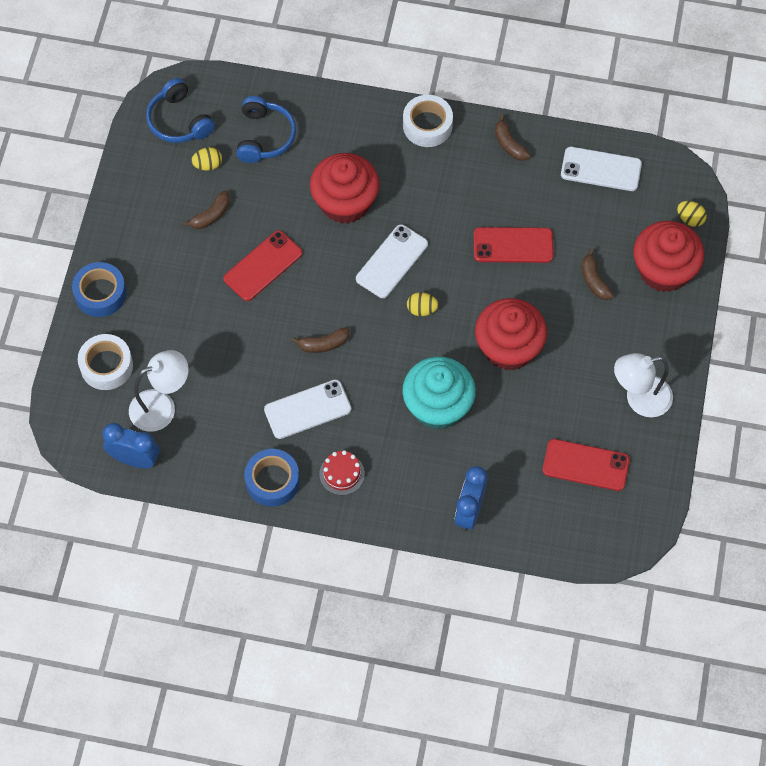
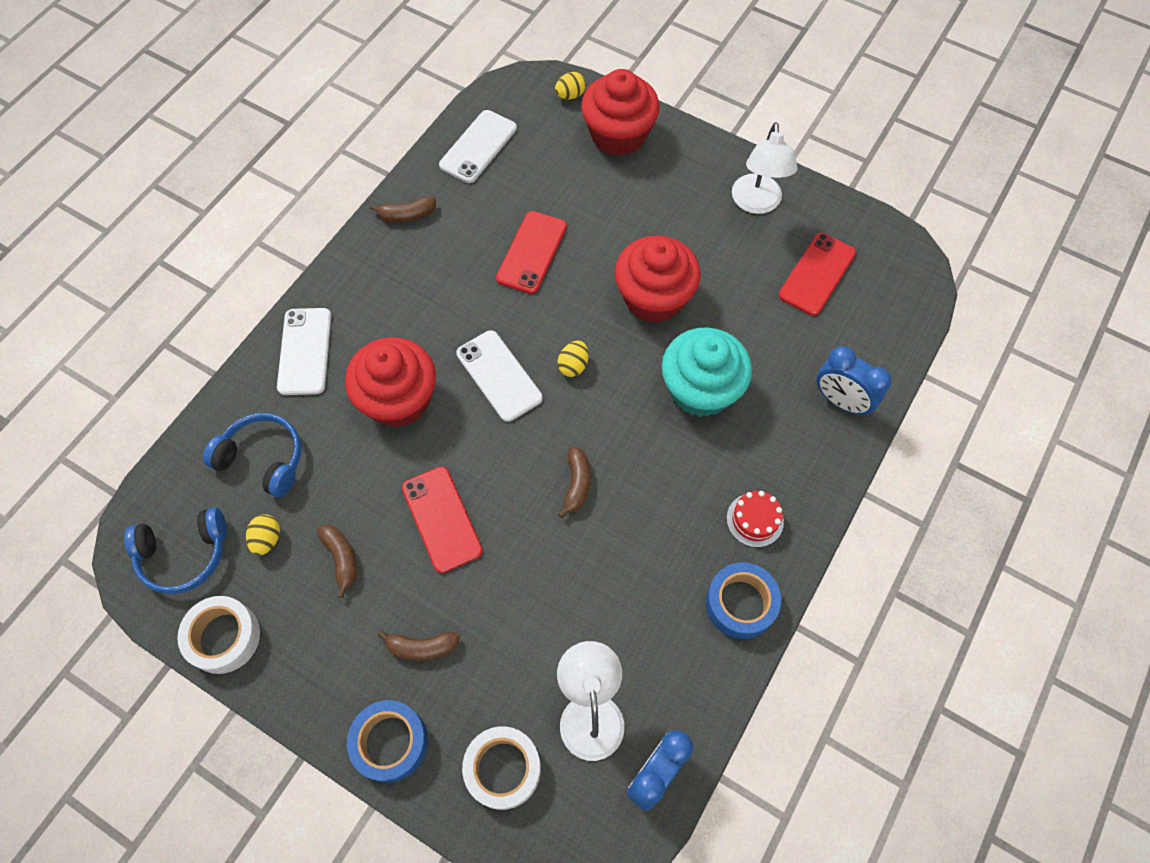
camera: 70 degrees left, 0 degrees up
(307, 409) = (657, 531): white phone -> white phone (305, 351)
(427, 125) = (342, 283): white tape -> white tape (224, 637)
(594, 280) = (605, 195): brown banana -> brown banana (422, 647)

